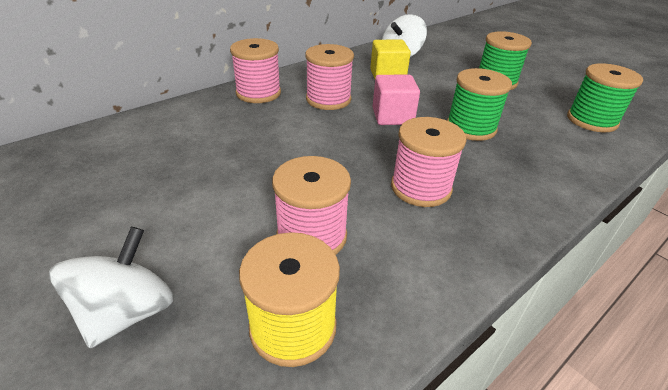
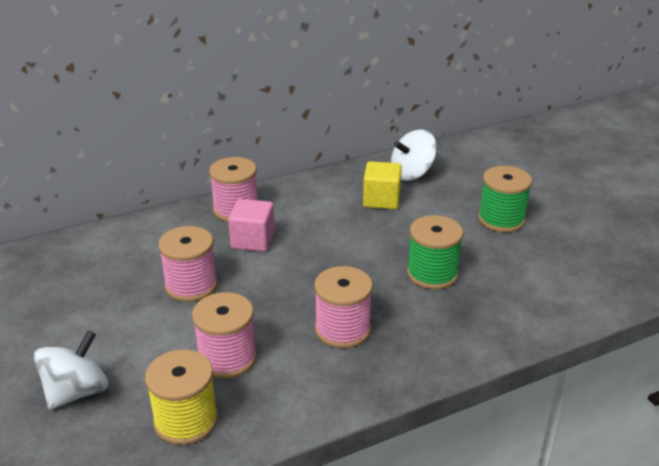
camera: 15 degrees right, 5 degrees down
(328, 99) = (303, 224): pink spool -> pink spool (191, 285)
(392, 116) = (358, 251): pink cube -> pink cube (253, 240)
(591, 120) = (574, 280): green spool -> none

